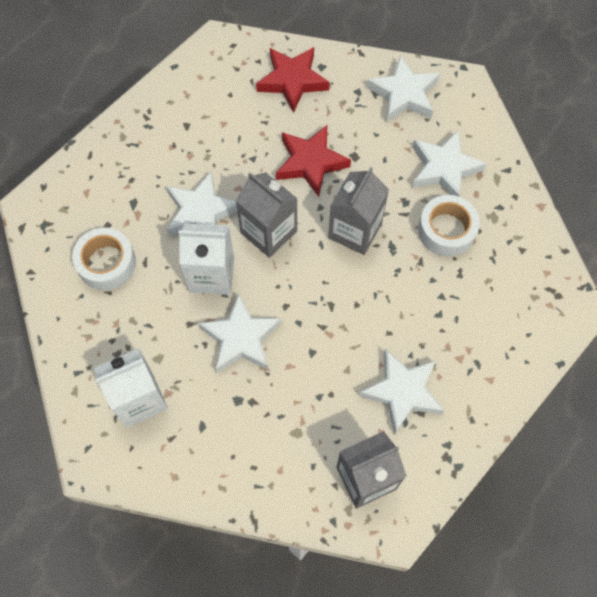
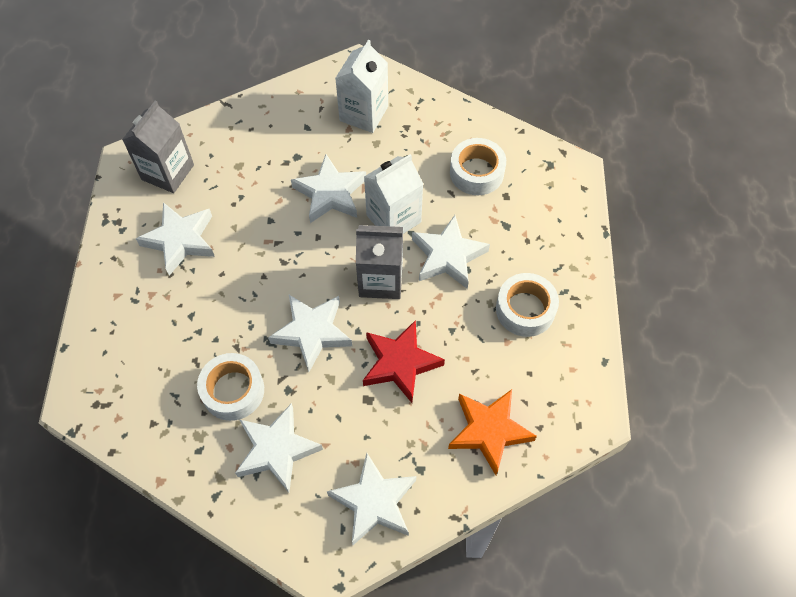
camera: 140 degrees right, 5 degrees down
(188, 134) = (525, 309): none -> white tape
(292, 81) = (489, 431): red star -> orange star
(355, 230) = (312, 332): grey carton -> white star

